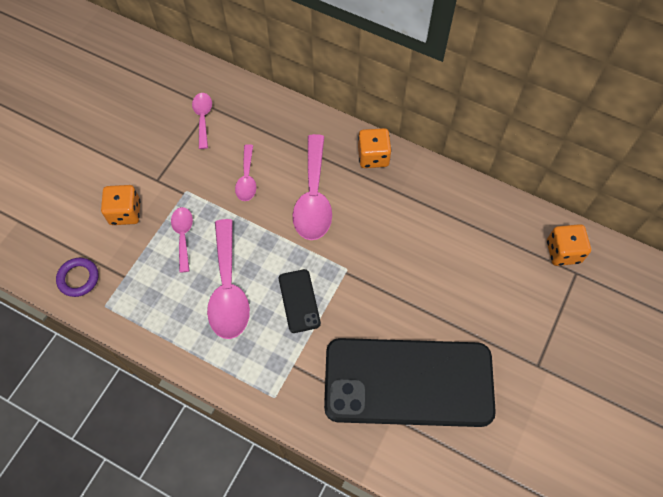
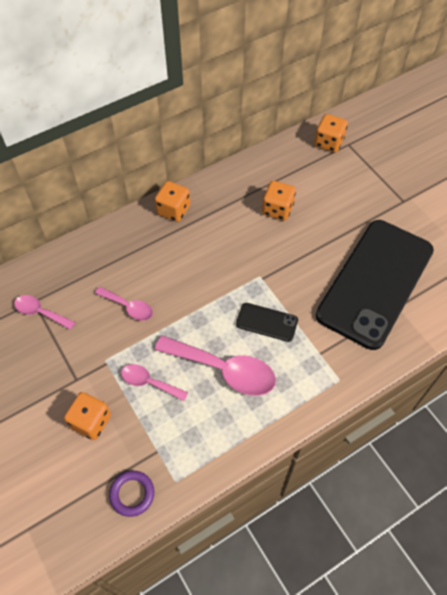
camera: 60 degrees left, 5 degrees down
(313, 198) = (181, 268): pink spoon -> none
(437, 245) = (277, 209): none -> orange dice

